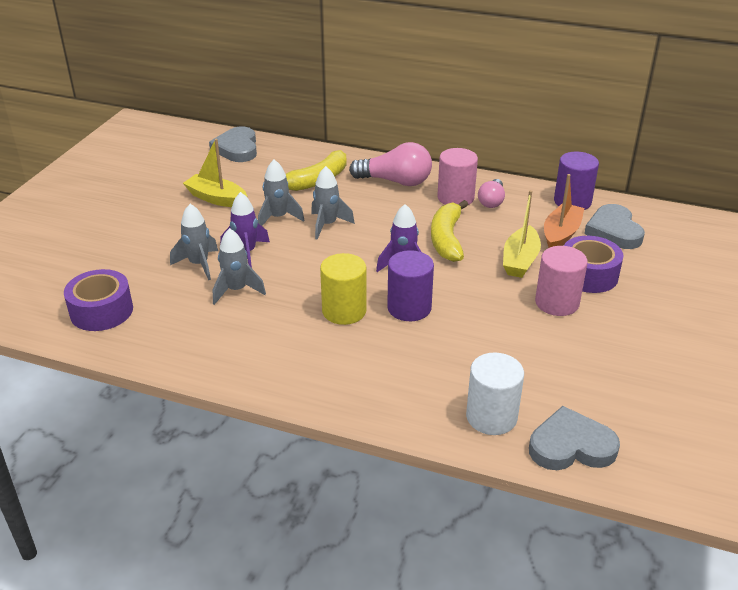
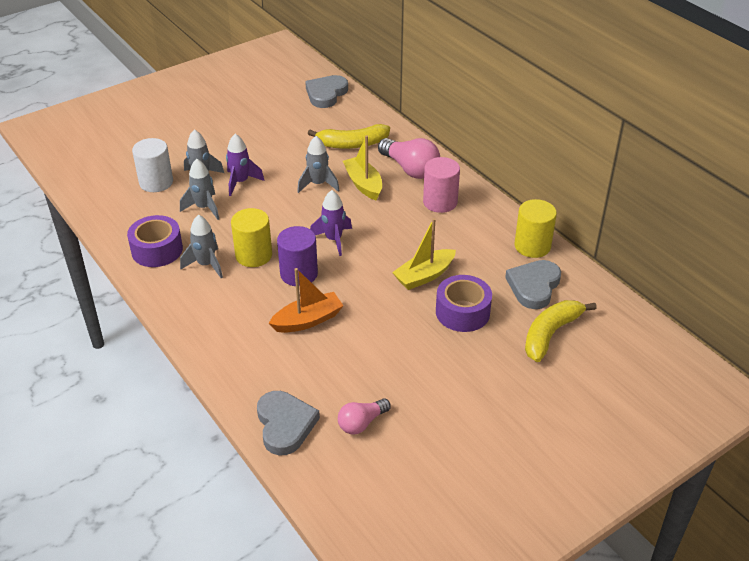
camera: 35 degrees right, 5 degrees up
(101, 311) = (112, 185): purple tape -> purple tape (157, 250)
(216, 198) = (267, 131): yellow boat -> yellow boat (363, 184)
(278, 218) = (291, 164): grey rocket -> grey rocket (206, 265)
(447, 239) = (390, 233): yellow banana -> yellow banana (550, 334)
(491, 201) = (465, 217): pink light bulb -> pink light bulb (361, 423)
(491, 417) = (258, 377): white cylinder -> white cylinder (156, 182)
(557, 303) = (409, 321): pink cylinder -> none
(561, 234) = (485, 269): orange boat -> orange boat (308, 320)
(571, 446) = (285, 425): grey heart -> grey heart turned 45 degrees clockwise
(572, 201) = (532, 246): purple cylinder -> yellow cylinder

